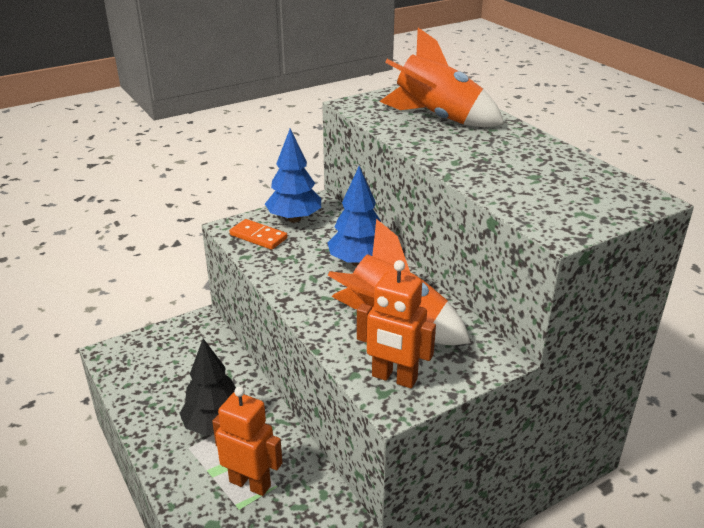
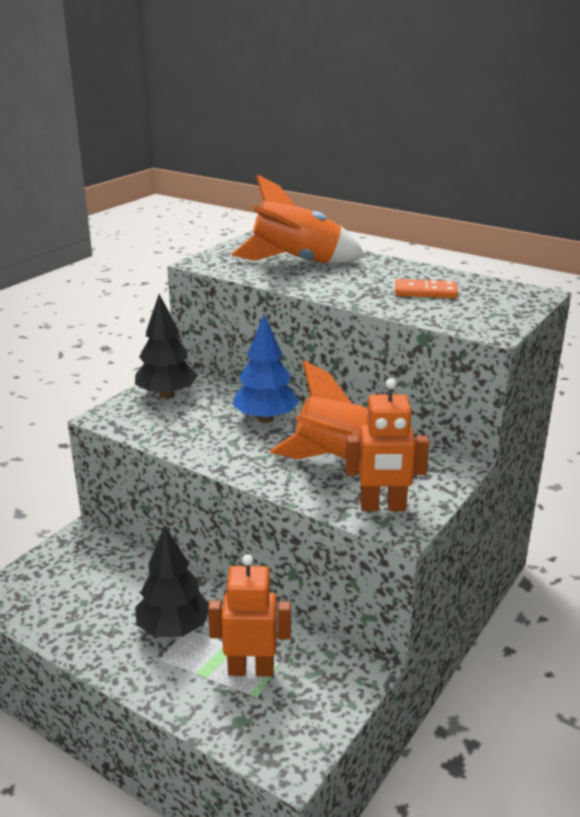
camera: 25 degrees left, 5 degrees down
(258, 236) = (143, 419): orange domino -> orange domino (425, 292)
(294, 219) = (167, 395): blue tree -> black tree

